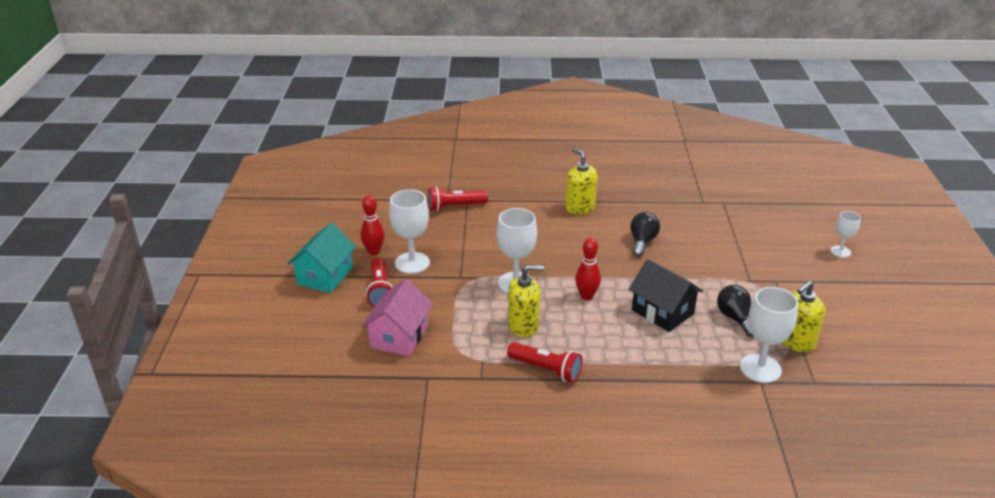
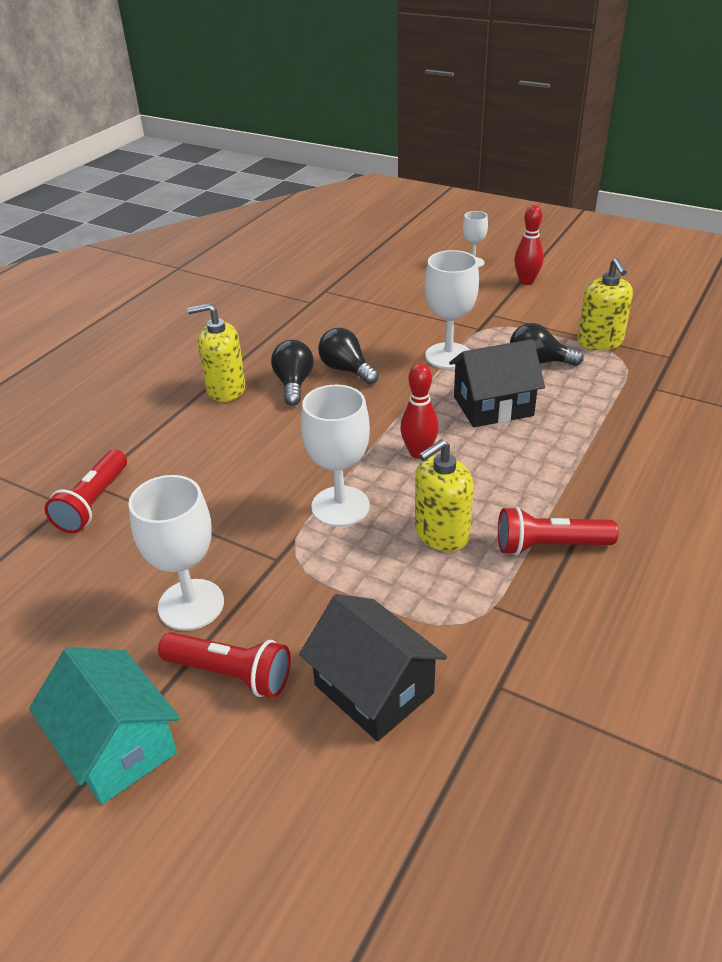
camera: 60 degrees left, 5 degrees up
(374, 251) = (112, 645): red bowling pin -> red bowling pin (526, 281)
(399, 336) = (374, 689): pink house -> black house
(523, 326) = (441, 533): yellow soap dispenser -> yellow soap dispenser turned 150 degrees counterclockwise
(546, 370) = (549, 545): red flashlight -> red flashlight turned 150 degrees counterclockwise
(608, 228) = (294, 384): none -> black light bulb
(760, 368) = (632, 380): white goblet -> white goblet (448, 356)

